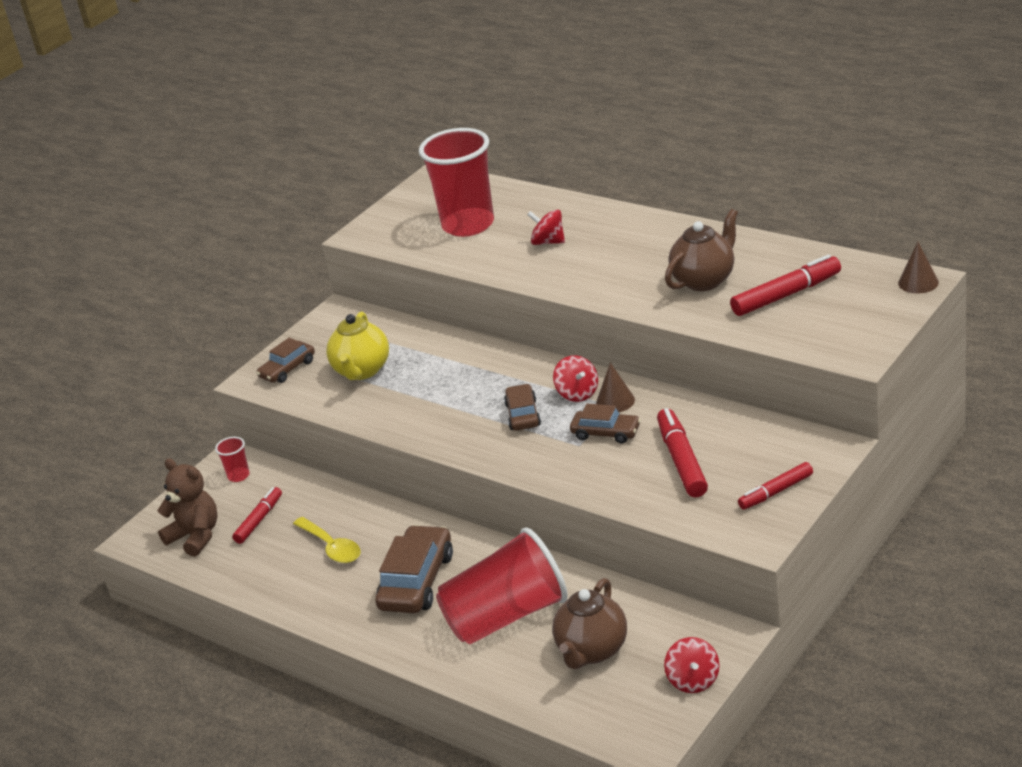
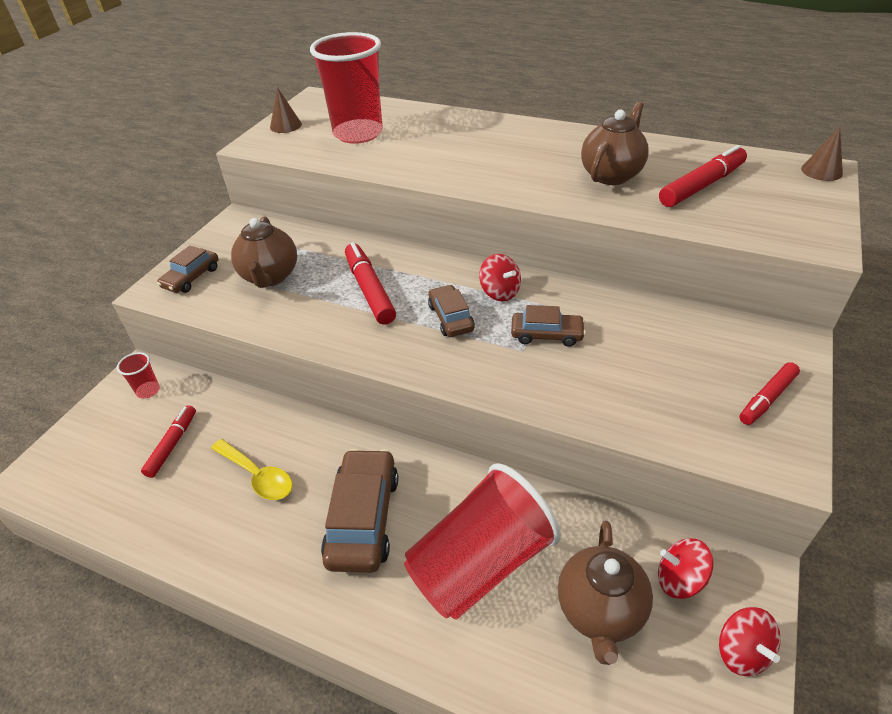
camera: 15 degrees left, 10 degrees up
(195, 536) = (99, 470): brown teddy bear -> none
(362, 371) = (270, 277): yellow teapot -> brown teapot
(548, 242) = (441, 146): red spinning top -> red spinning top (679, 579)
(615, 401) = (542, 299): brown cone -> brown cone (286, 125)
(682, 461) = (643, 364): red marker -> red marker (369, 290)

